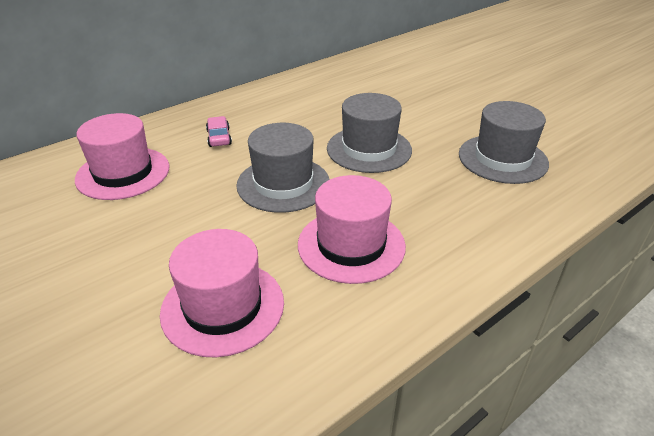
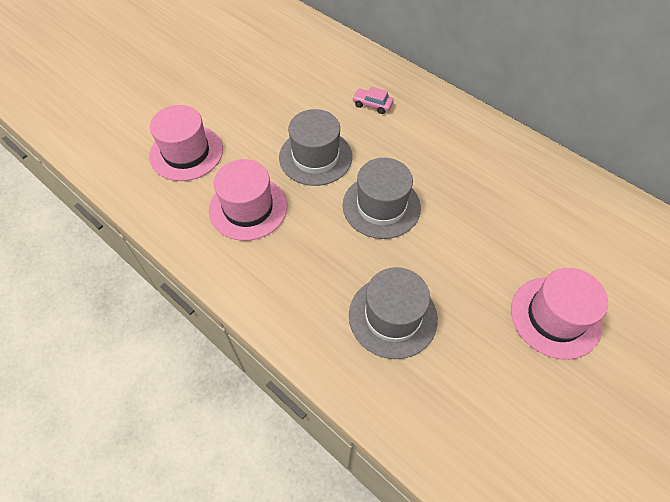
camera: 80 degrees right, 20 degrees up
(123, 173) = (311, 68): pink hat -> pink hat (555, 317)
(219, 137) = (372, 105): pink car -> pink car turned 135 degrees counterclockwise

